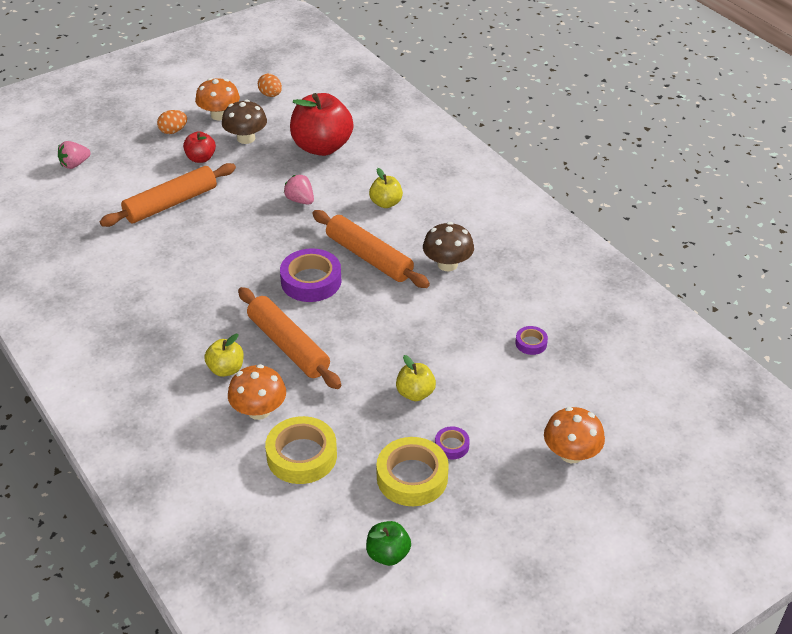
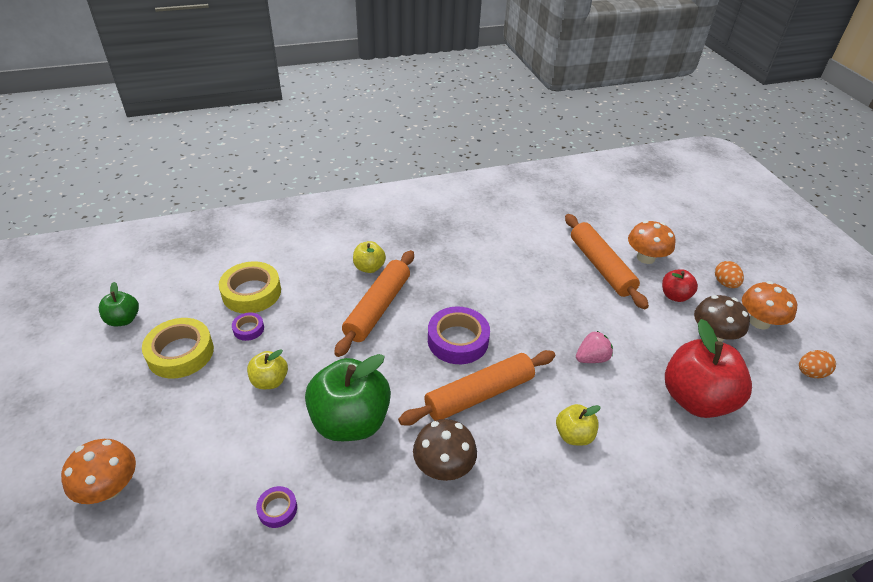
camera: 105 degrees right, 0 degrees up
(75, 164) = (668, 218): pink strawberry -> none
(259, 410) = (313, 278): orange mushroom -> orange mushroom (645, 257)
(288, 346) = (377, 308): orange rolling pin -> orange rolling pin turned 45 degrees counterclockwise
(433, 326) = (350, 421): none -> green apple
(452, 446) = (192, 390): purple tape -> purple tape (248, 329)

